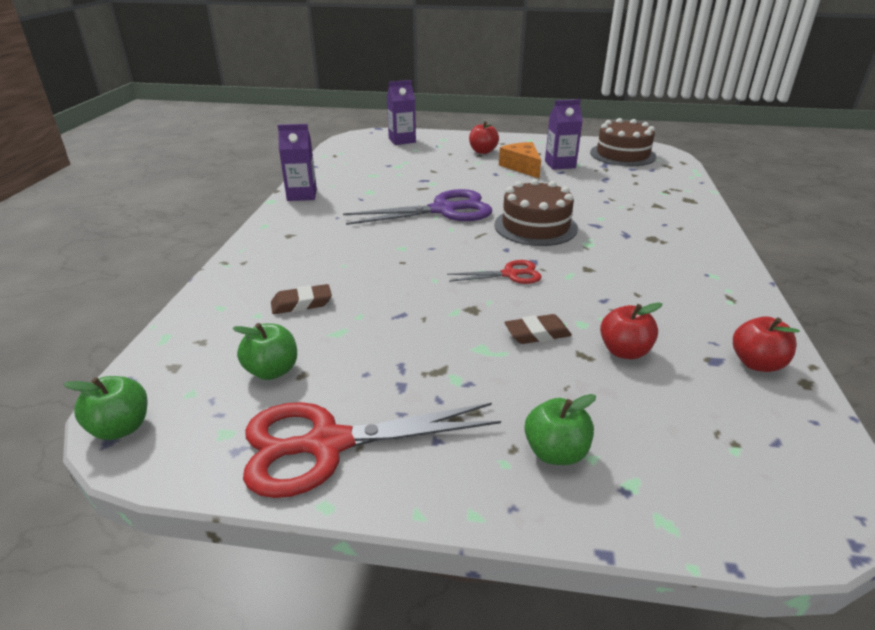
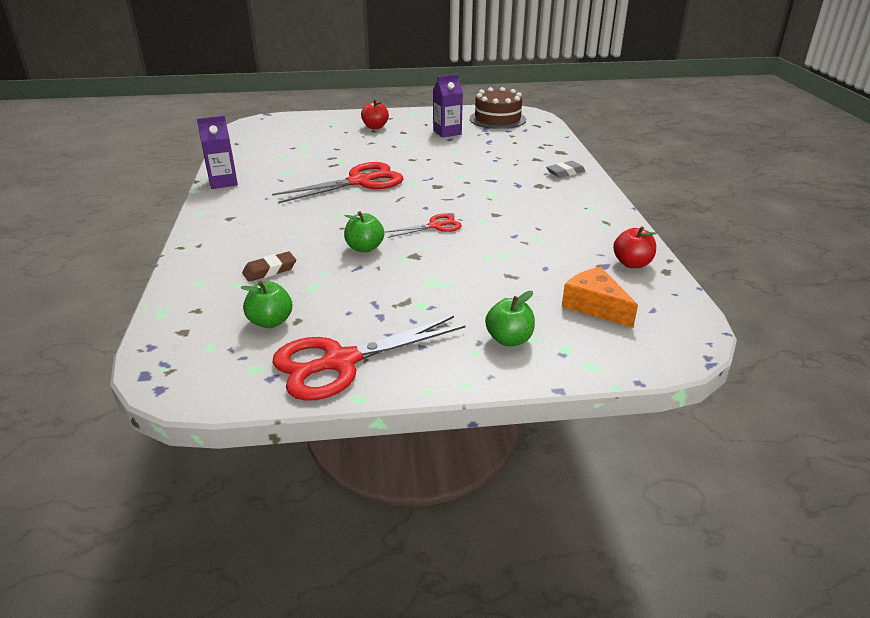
camera: 15 degrees left, 0 degrees up
(121, 428) = (165, 379): green apple -> green apple (364, 248)
(402, 140) = (295, 123): purple carton -> none
(443, 210) = (360, 182): purple scissors -> red scissors
(522, 167) = (415, 138): orange cheese -> orange cheese (595, 306)
(535, 226) = (443, 186): brown cake -> none
(537, 334) = (471, 266): brown eraser -> none
(624, 351) = (539, 269): red apple -> none
(689, 226) = (565, 172): none -> grey eraser

